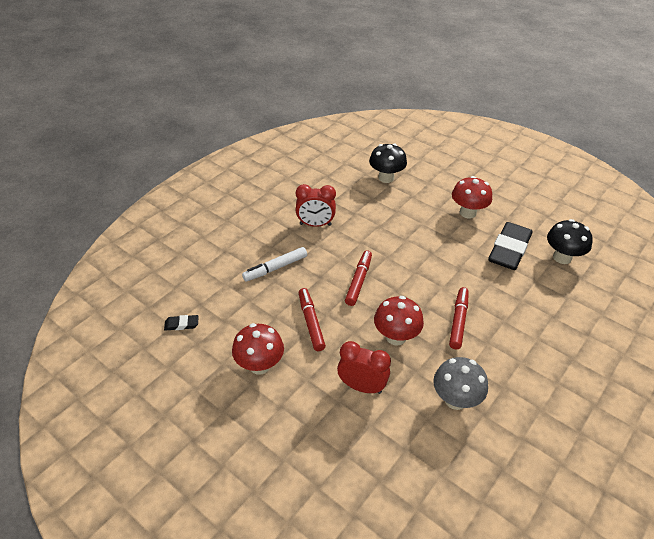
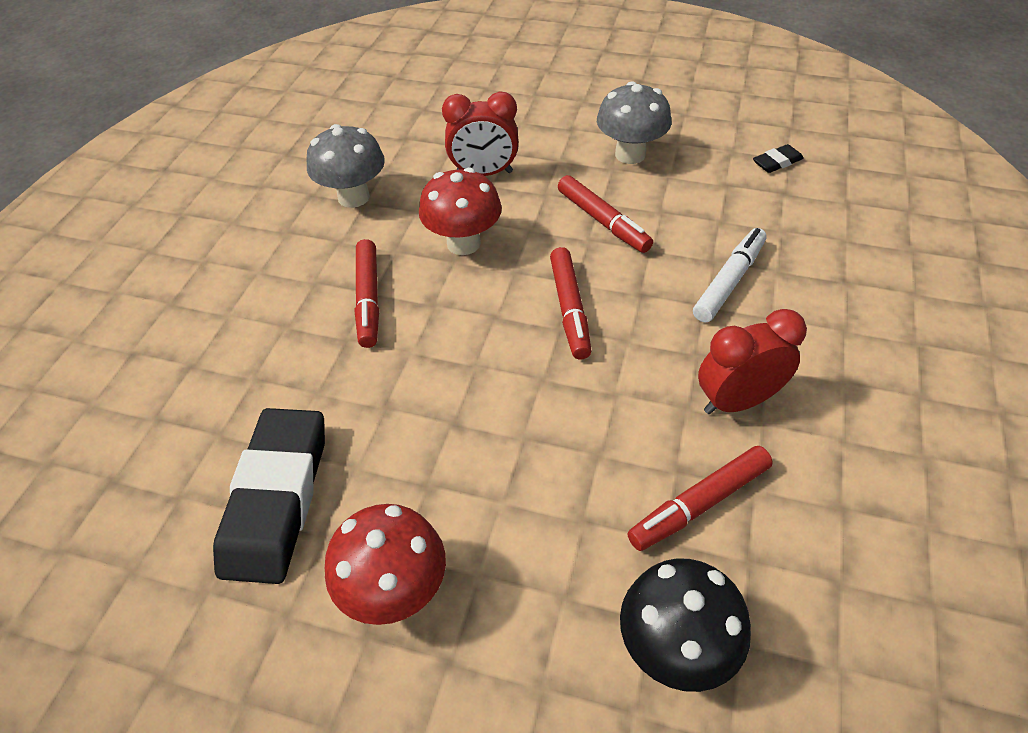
camera: 160 degrees right, 5 degrees up
(259, 365) = (630, 154): red mushroom -> grey mushroom
(354, 203) = (699, 504): none -> red marker
(562, 257) = (145, 524): black mushroom -> none

